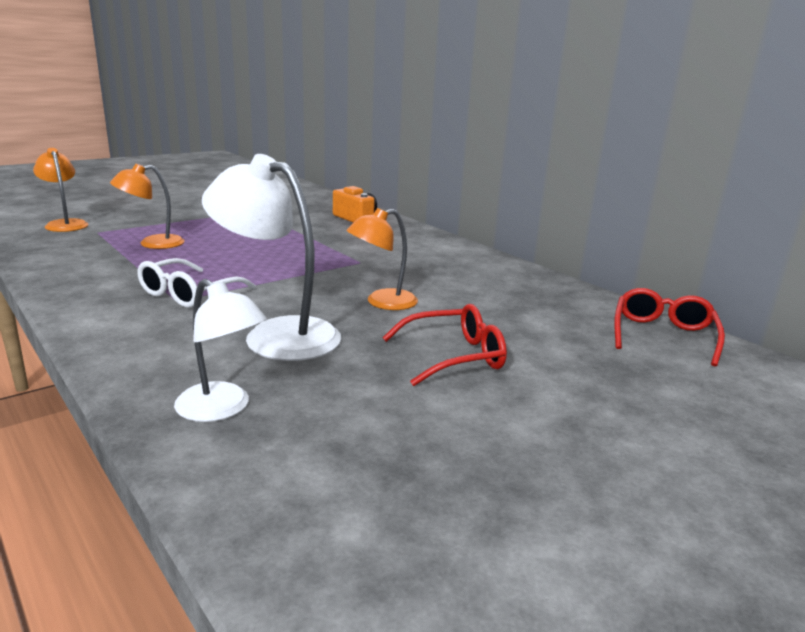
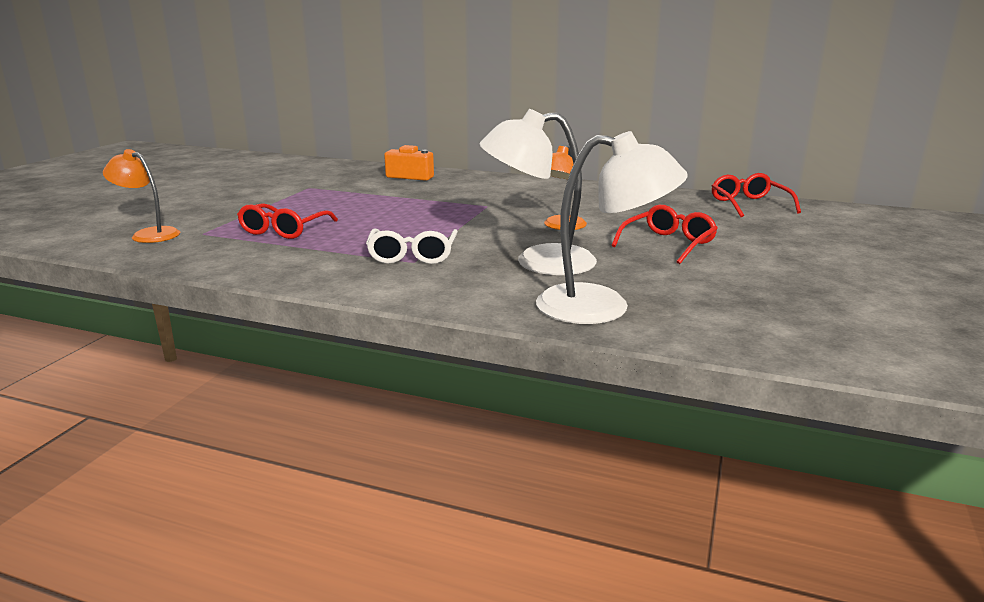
camera: 30 degrees left, 0 degrees up
(152, 243) = (284, 230): orange lamp -> red glasses
(222, 409) = (602, 307): white lamp -> white lamp, size x1.59

